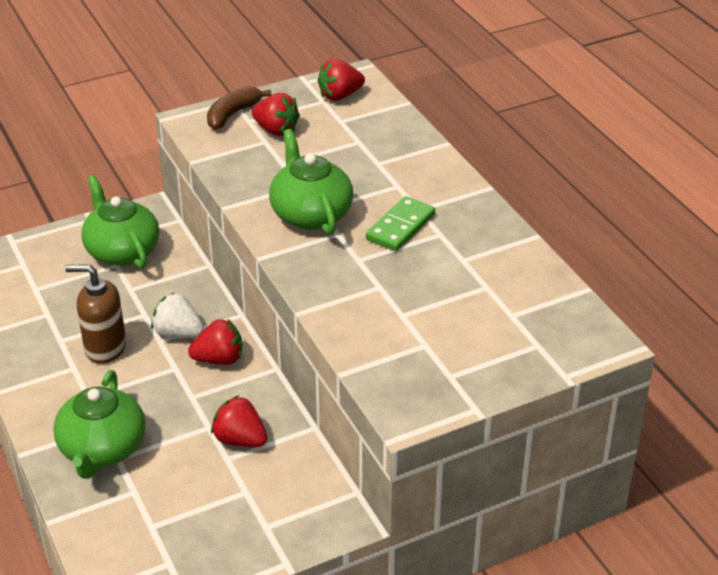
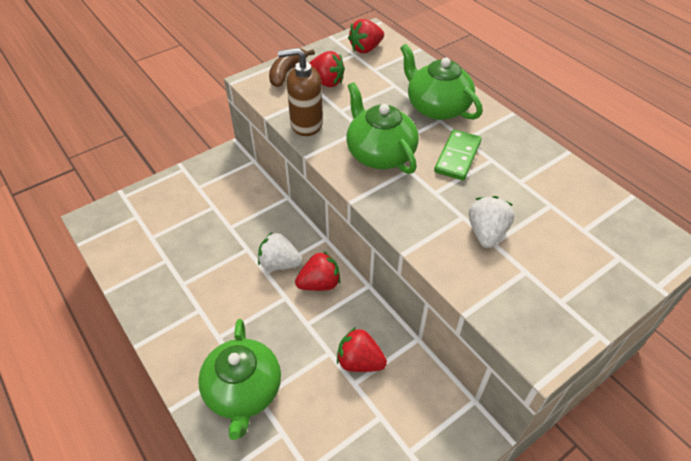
camera: 10 degrees left, 10 degrees up
(105, 348) = (222, 286): brown soap dispenser -> brown soap dispenser (306, 124)
(122, 251) = (215, 193): green teapot -> green teapot (437, 107)
(398, 305) = (486, 233): none -> white strawberry

